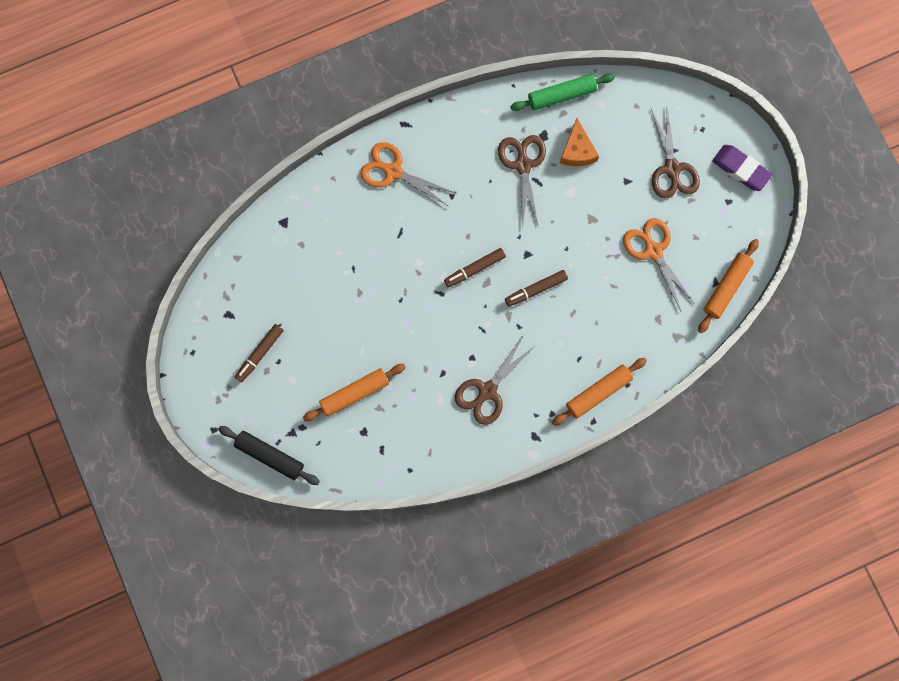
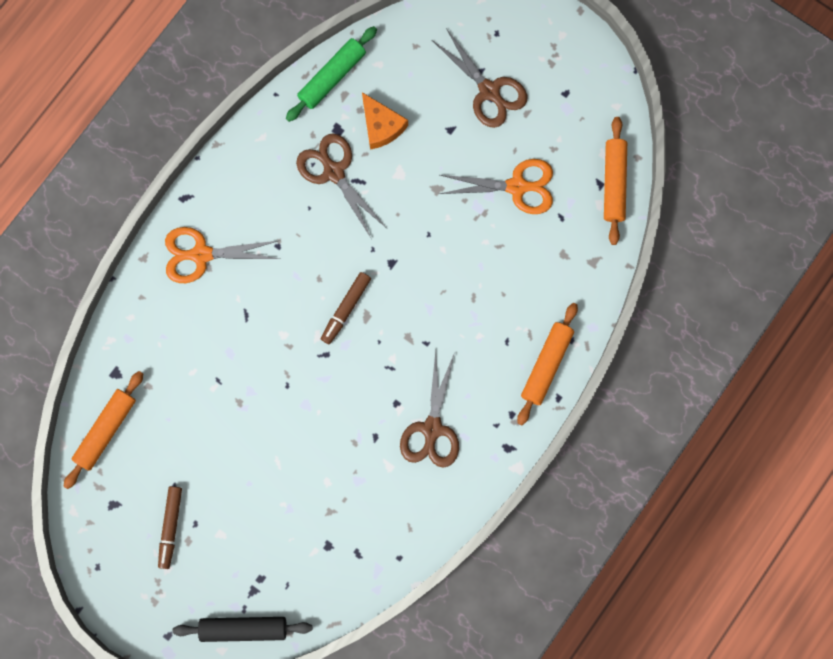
camera: 30 degrees left, 0 degrees up
(355, 393) = (296, 511): orange rolling pin -> orange rolling pin (106, 430)
(536, 289) = (421, 295): brown marker -> none
(653, 250) = (518, 186): orange scissors -> orange scissors turned 150 degrees clockwise
(741, 169) = (559, 53): purple eraser -> none

